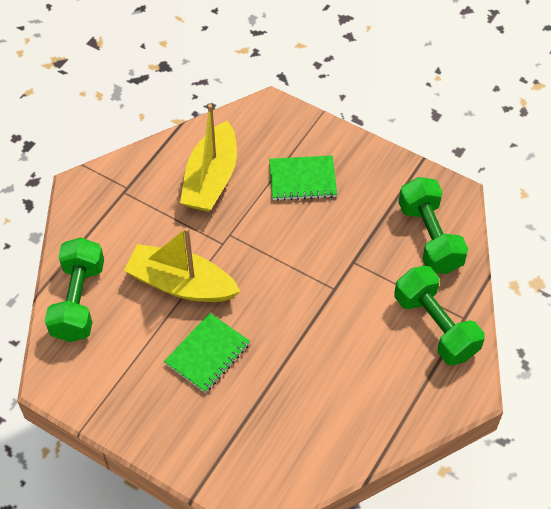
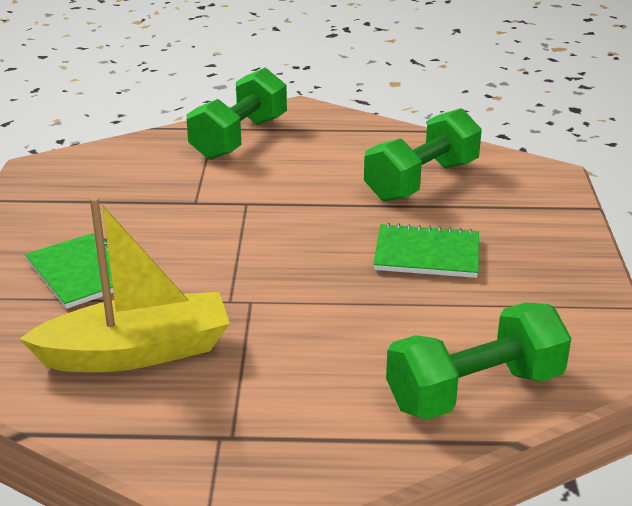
camera: 120 degrees left, 25 degrees down
(181, 284) = (350, 310): yellow boat -> none
(429, 237) = (118, 167): green dumbbell -> green dumbbell (422, 181)

